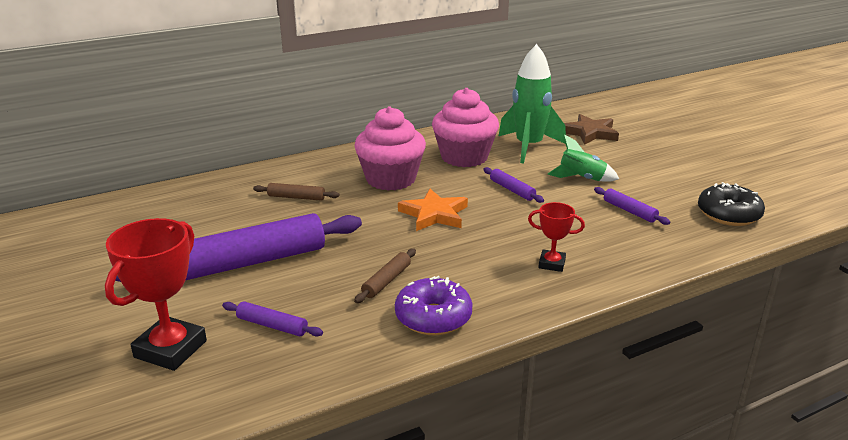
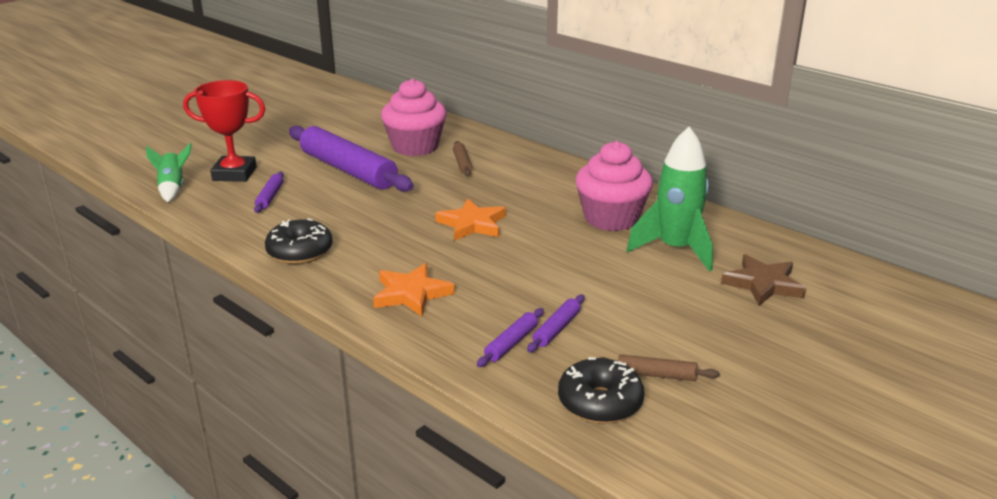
camera: 70 degrees right, 0 degrees up
(386, 281) = (346, 224): brown rolling pin -> brown rolling pin (656, 375)
(391, 179) = (528, 193): pink cupcake -> pink cupcake (415, 147)
(433, 317) = (300, 252): purple donut -> black donut
(512, 190) = (554, 254): purple rolling pin -> purple rolling pin (511, 343)
(552, 264) = (411, 294): red trophy -> orange star
(581, 179) = (617, 291): green rocket -> green rocket (173, 188)

